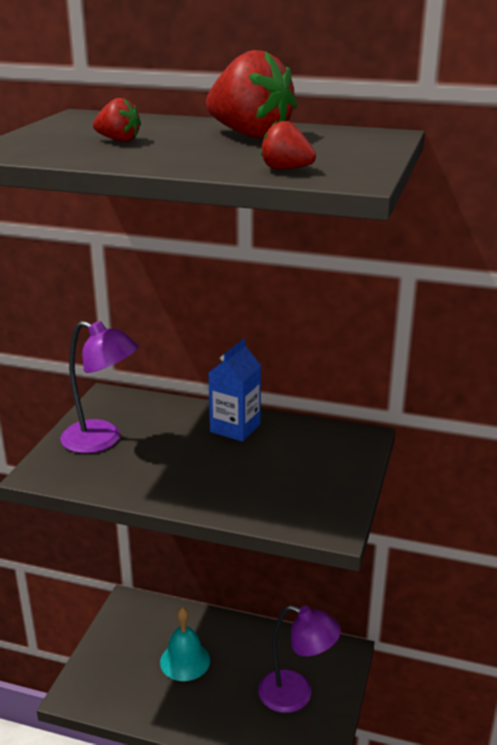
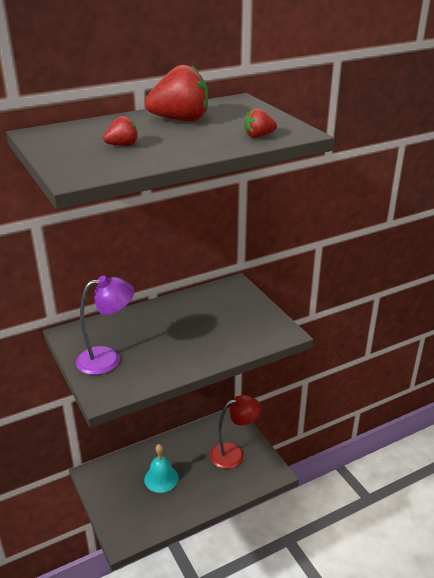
camera: 45 degrees left, 5 degrees up
(235, 428) = (169, 312): blue carton -> none
(296, 695) = (234, 453): purple lamp -> red lamp

